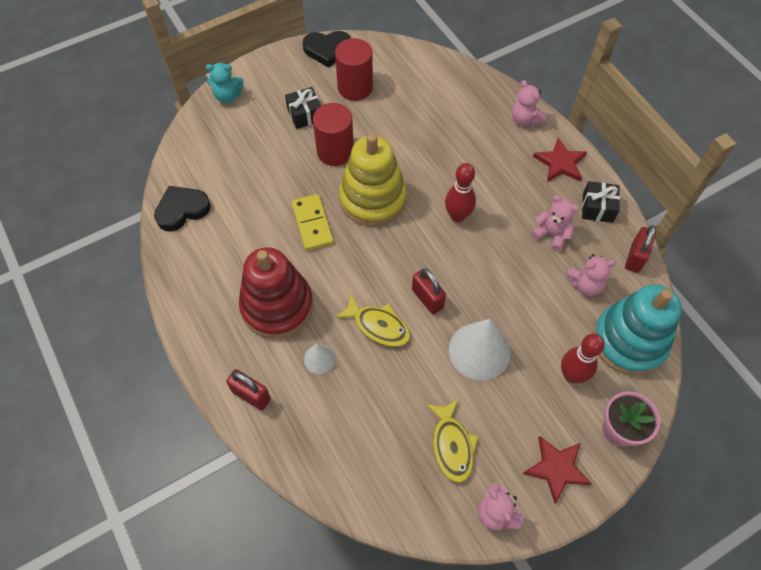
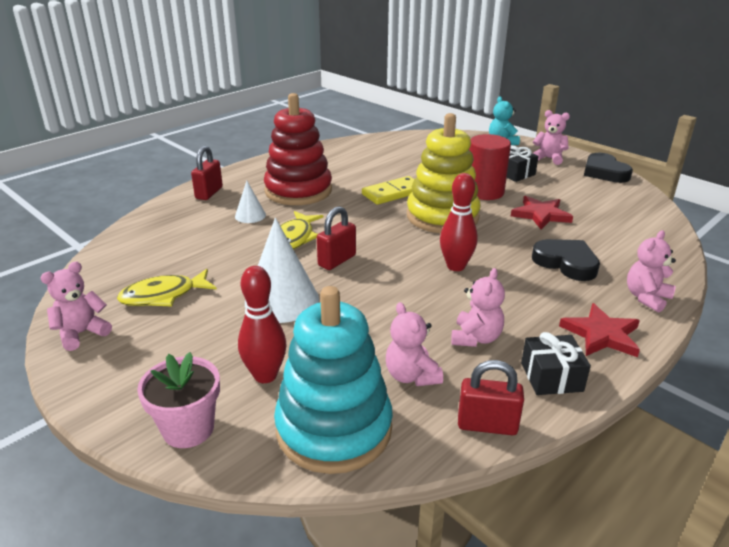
camera: 75 degrees right, 30 degrees down
(182, 210) = (373, 144): black heart -> black heart (566, 263)
(282, 76) = (548, 158): none -> pink teddy bear
(355, 87) = (573, 190): red cylinder -> none
(556, 468) = (132, 374): red star -> red star (540, 215)

